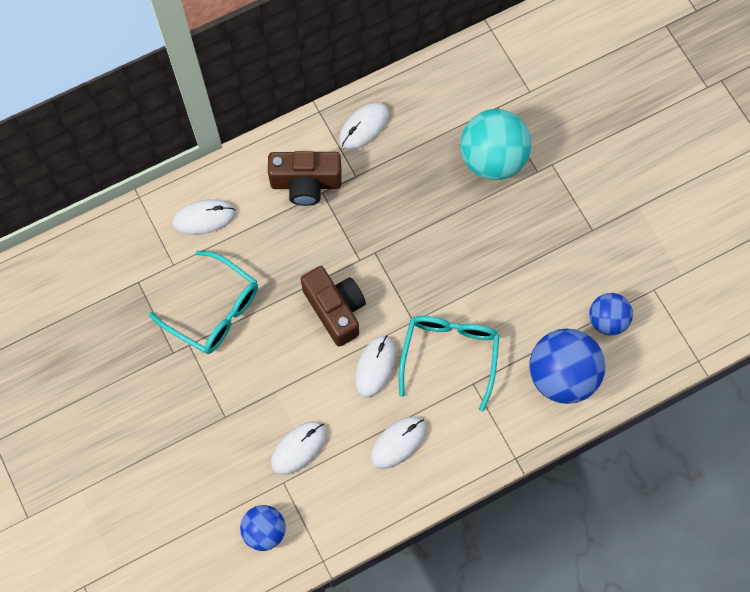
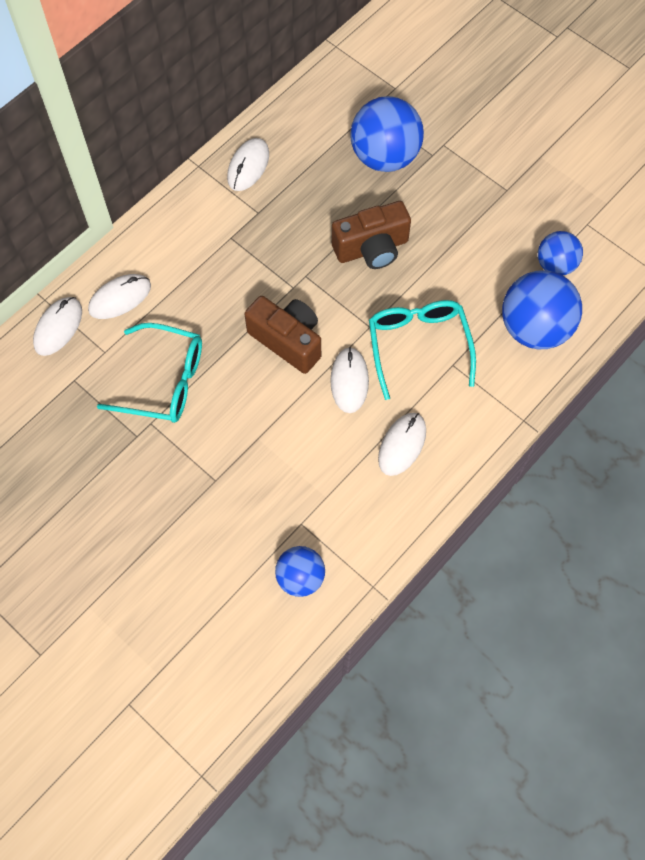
camera: 20 degrees left, 5 degrees down
(299, 448) = (303, 484): white mouse -> white mouse (58, 327)
(306, 183) = (211, 234): brown camera -> brown camera (372, 248)
(492, 159) = (385, 157): turquoise ball -> blue ball

